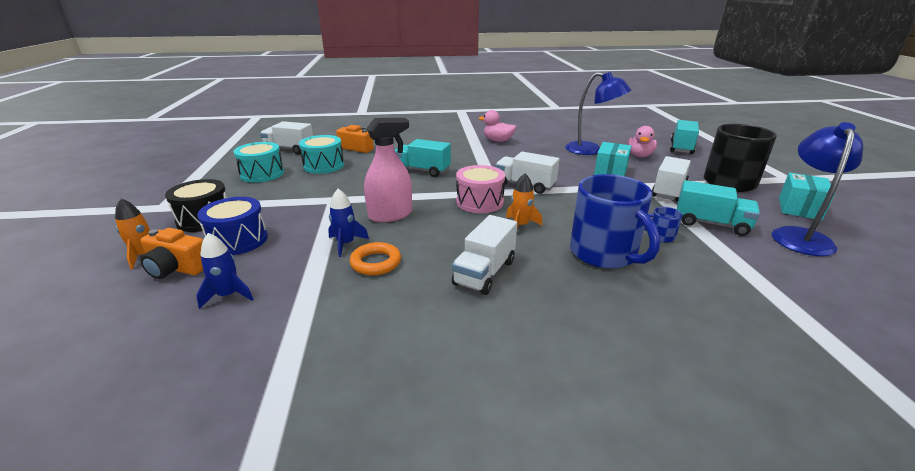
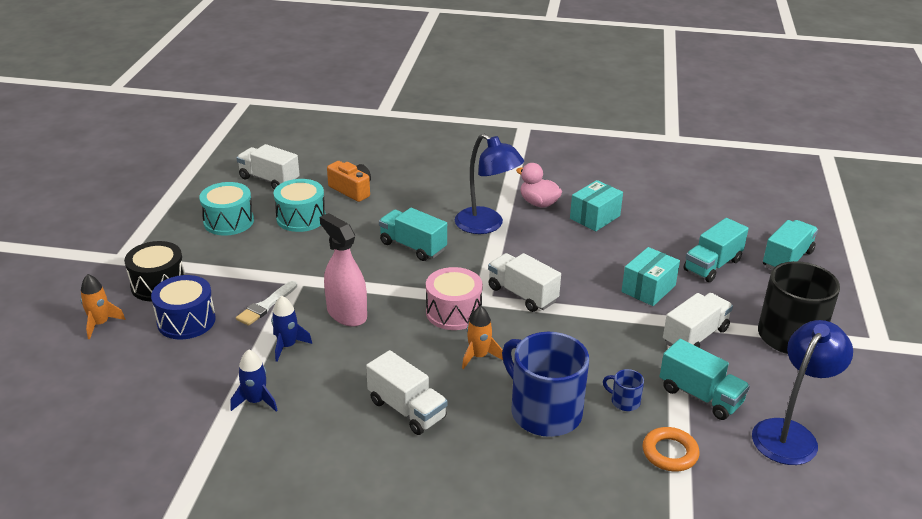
camera: 15 degrees right, 5 degrees up
(177, 268) = (127, 346): orange camera -> none
(228, 295) = (167, 387): blue rocket -> blue rocket (256, 401)
(314, 219) = (266, 305): none -> white brush
(376, 263) = (308, 376): orange ring -> orange ring (670, 453)
(390, 215) = (346, 314): pink spray bottle -> pink spray bottle turned 120 degrees counterclockwise
(485, 272) = (407, 409): white truck -> white truck turned 90 degrees counterclockwise
(591, 150) = (653, 243): blue lamp -> blue lamp (486, 225)
(604, 254) = (544, 412): blue mug -> blue mug turned 150 degrees clockwise
(639, 155) = (712, 265): pink duck -> turquoise truck
(799, 208) = (837, 394): turquoise box -> turquoise box (595, 217)

